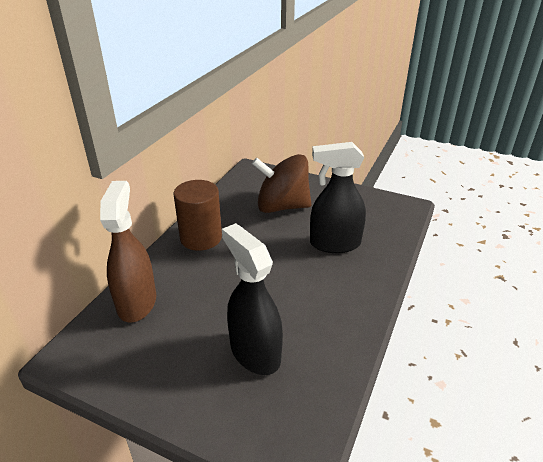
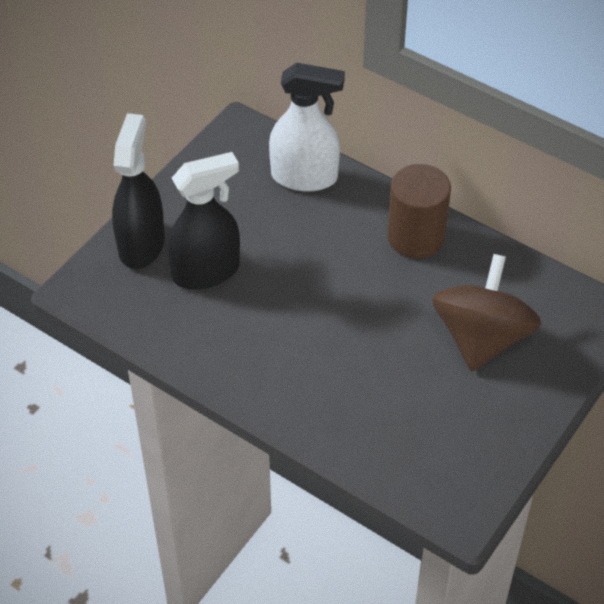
camera: 100 degrees right, 15 degrees up
(137, 302) = (305, 177): brown spray bottle -> white spray bottle
(334, 244) = (376, 384): black spray bottle -> black spray bottle (141, 244)

